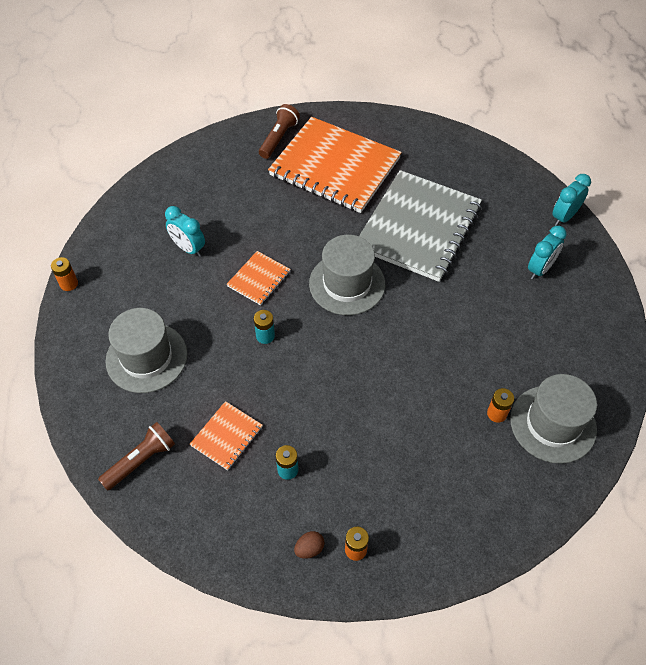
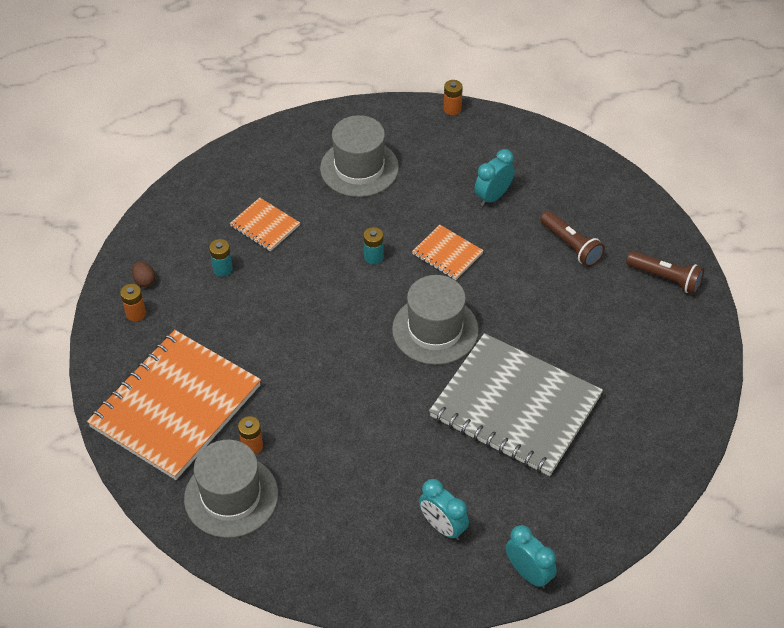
camera: 95 degrees right, 5 degrees down
(141, 461) = (251, 168): brown flashlight -> brown flashlight (571, 245)
(335, 167) = (616, 331): orange notebook -> orange notebook (175, 406)

